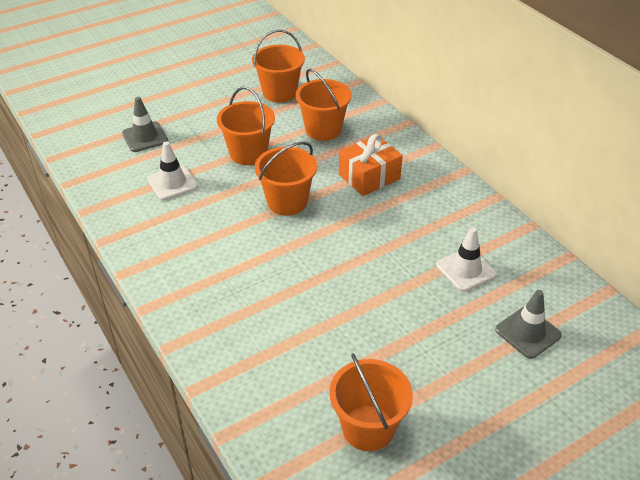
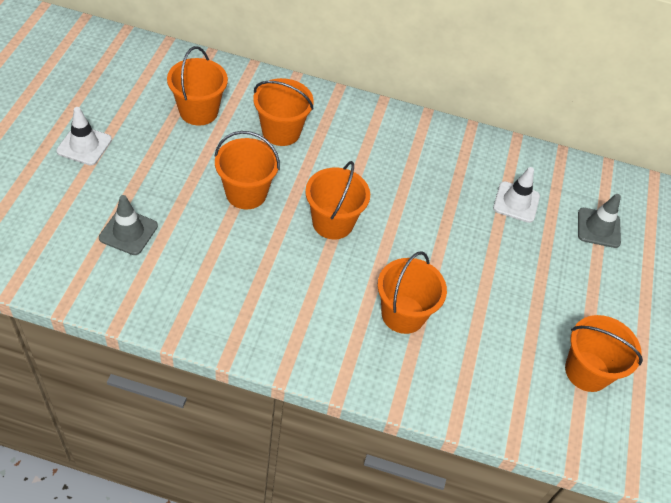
camera: 50 degrees left, 10 degrees up
(172, 183) = (215, 265): white traffic cone -> white traffic cone (84, 145)
(262, 288) = (403, 314): none -> orange bucket
(369, 176) = (367, 159): orange gift -> none

